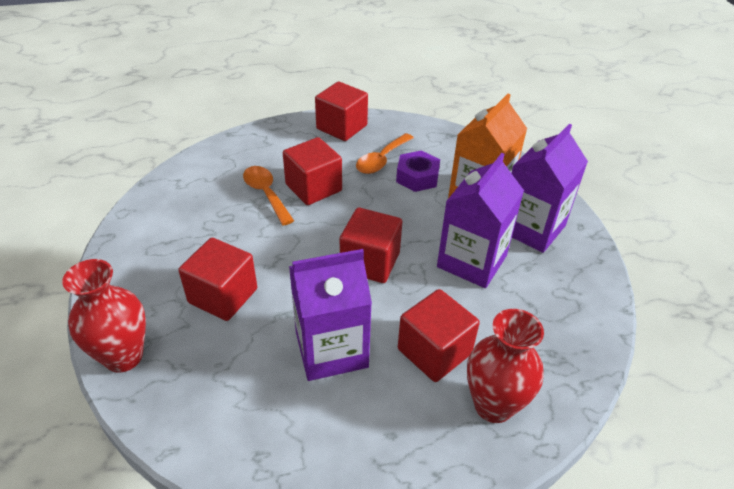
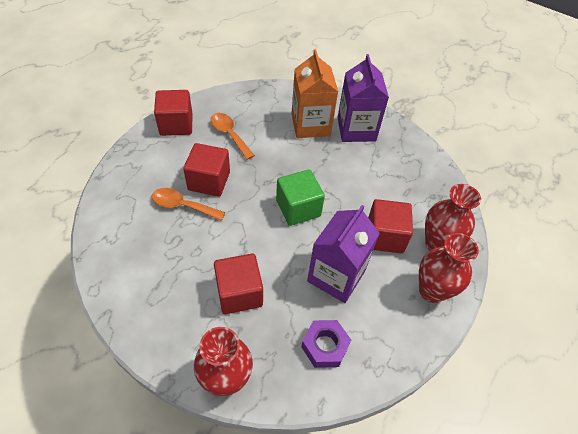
camera: 45 degrees left, 10 degrees up
(370, 262) = (298, 208): red cube -> green cube
(381, 160) = (229, 134): orange spoon -> orange spoon turned 150 degrees clockwise
(417, 177) = (263, 133): purple nut -> purple nut (325, 346)
(423, 448) = (432, 291): none -> red vase
(472, 261) = (348, 170): purple carton -> none

